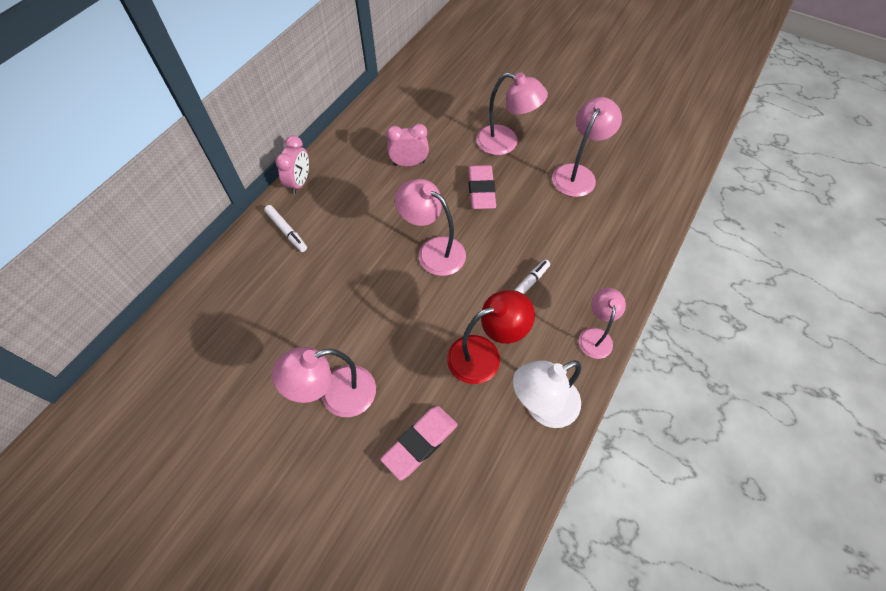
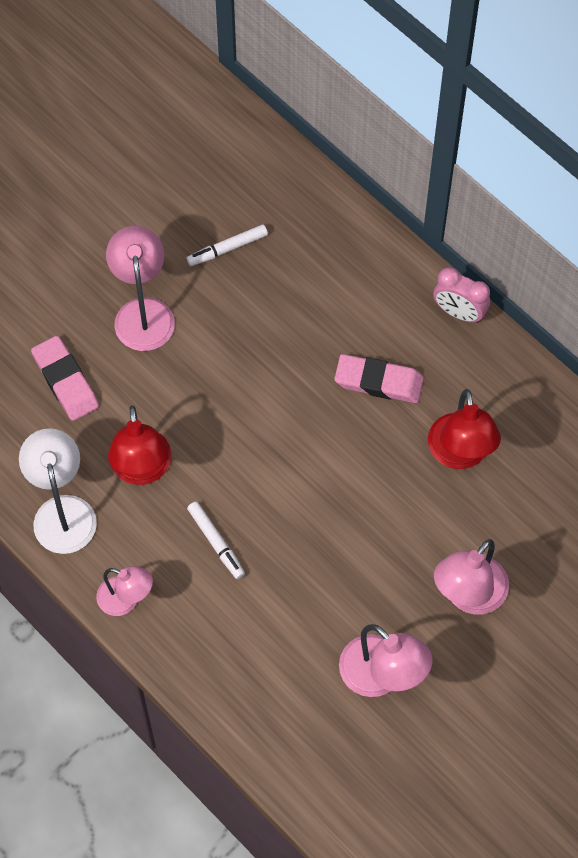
camera: 105 degrees right, 5 degrees up
(286, 231) = (380, 288): white marker -> white marker (227, 249)
(409, 163) = (460, 454): pink clock -> red lamp
(433, 251) = (302, 450): pink lamp -> none
(481, 190) = (386, 536): pink eraser -> pink eraser (378, 382)

